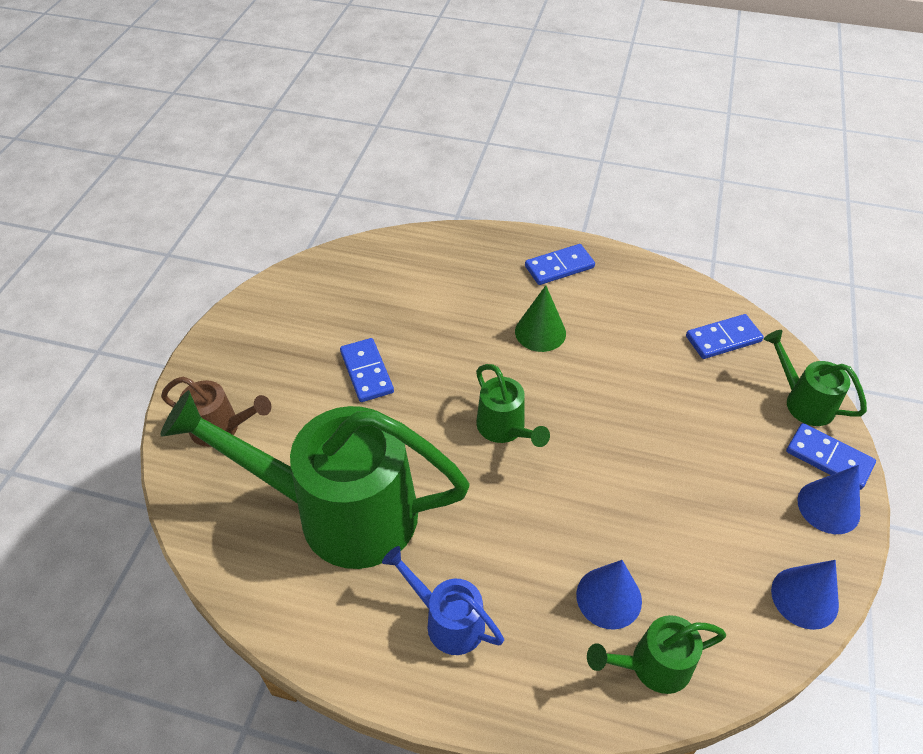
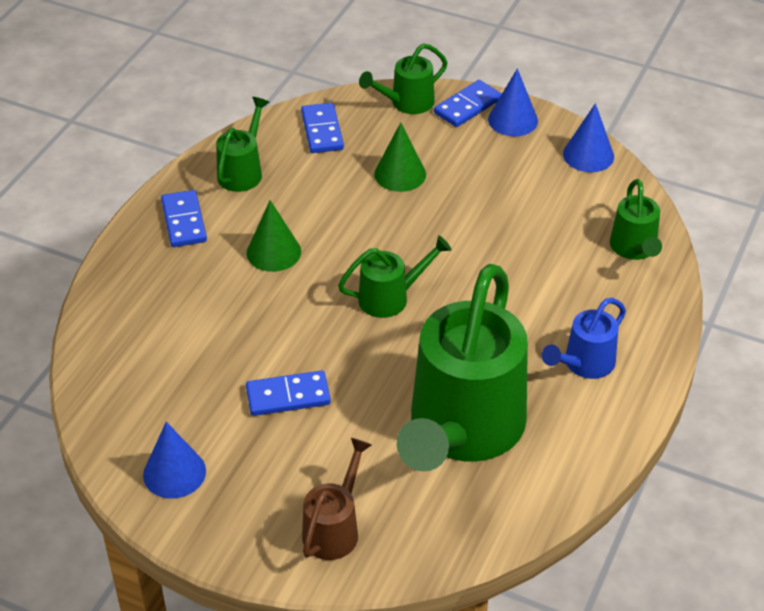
camera: 80 degrees left, 5 degrees down
(609, 597) = (575, 261): blue cone -> blue cone (174, 473)
(639, 292) = (243, 171): none -> green watering can
(686, 411) = (400, 174): none -> green cone

